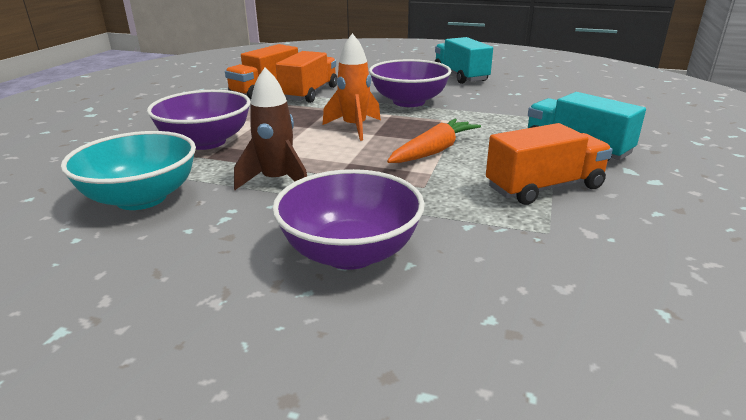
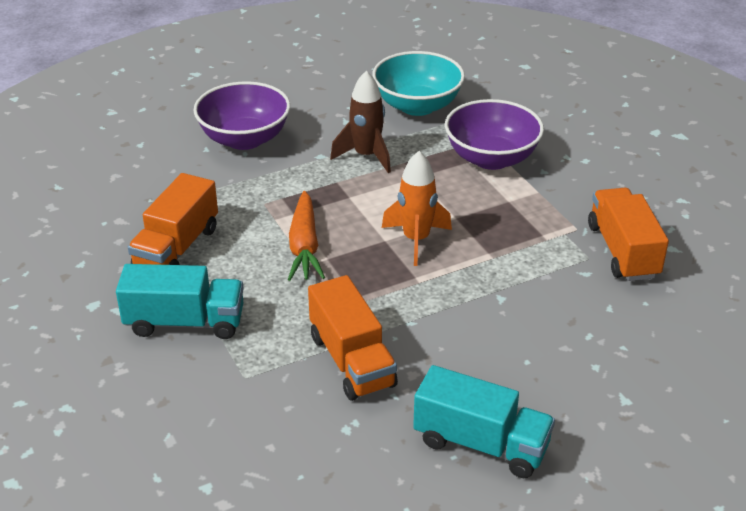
camera: 135 degrees right, 10 degrees up
(309, 93) = (567, 272): orange truck -> orange truck (352, 361)
(409, 102) = (440, 319): purple bowl -> none

